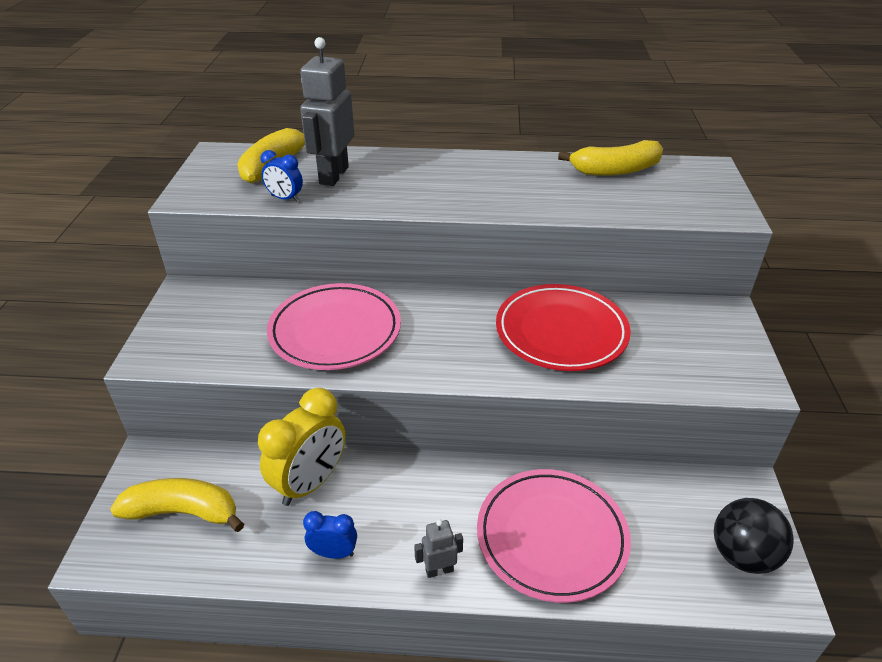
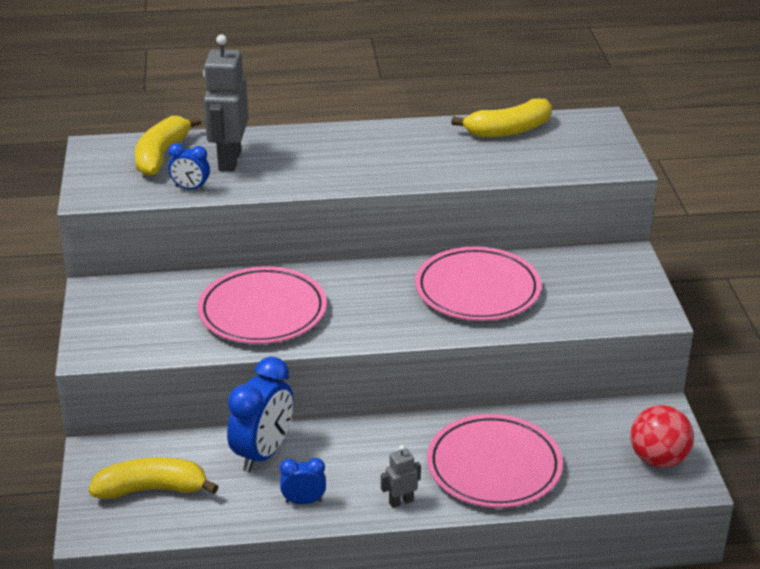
camera: 10 degrees left, 5 degrees down
(310, 483) = (263, 453): yellow clock -> blue clock
(561, 332) = (477, 290): red plate -> pink plate
(742, 555) = (658, 459): black ball -> red ball

